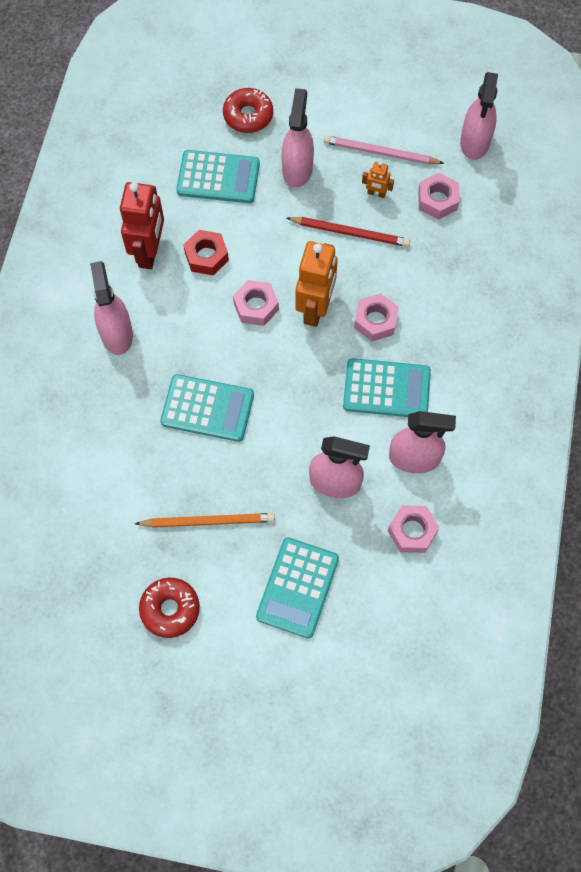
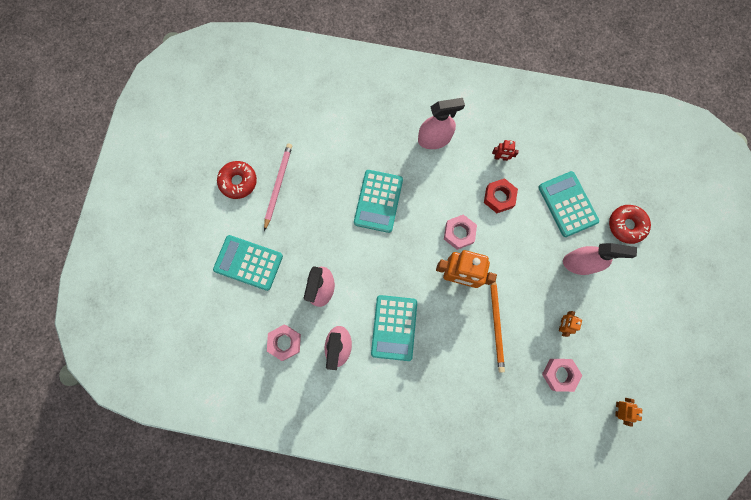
camera: 90 degrees right, 10 degrees up
(149, 252) = (500, 158): red robot -> red robot, size x0.46
(208, 521) = (296, 204): orange pencil -> orange pencil (496, 324)
(218, 177) = (567, 204): turquoise calculator -> turquoise calculator turned 150 degrees clockwise
(350, 233) = (525, 303): red pencil -> none
(375, 321) = (449, 321): pink nut -> none
(380, 153) = (600, 329): pink pencil -> pink pencil (278, 185)
(475, 142) = (618, 409): pink spray bottle -> orange robot

